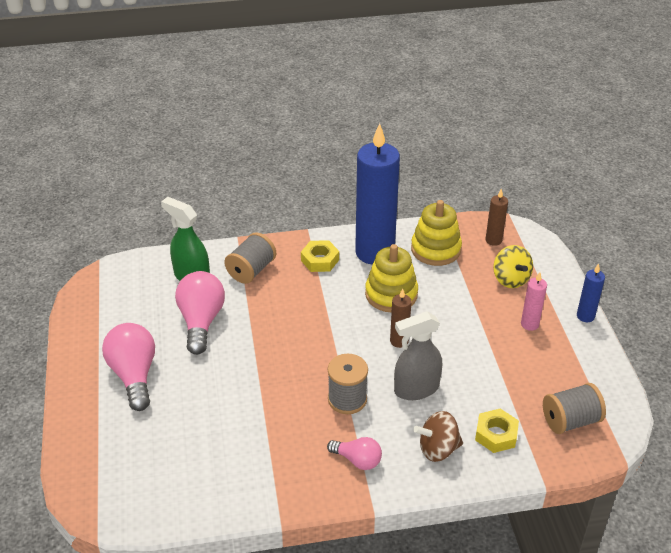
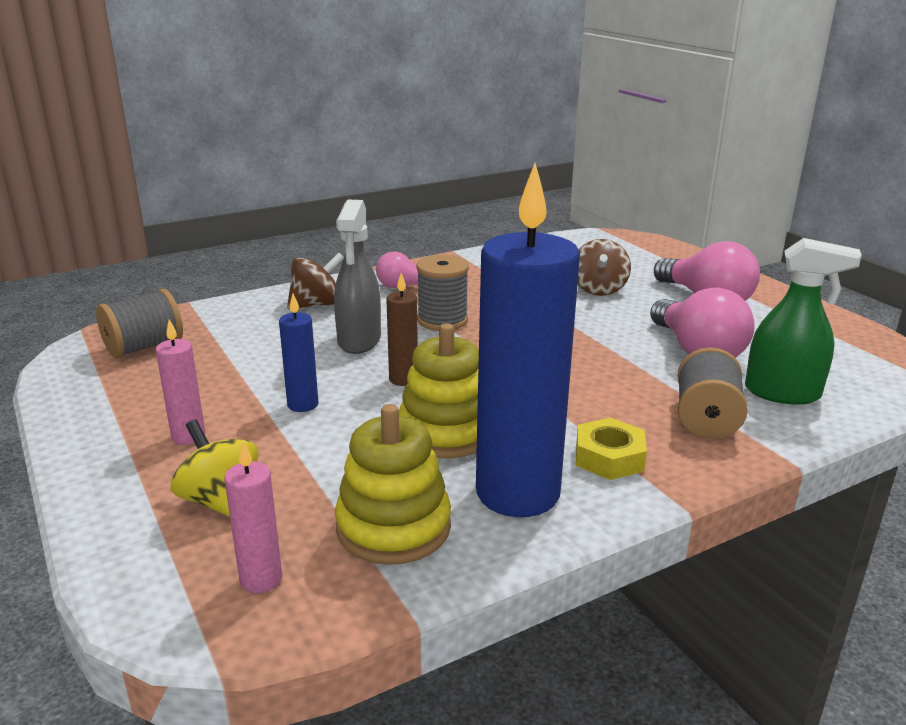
camera: 160 degrees right, 15 degrees down
(201, 411) = (599, 289): none -> brown spinning top
(416, 389) = (359, 341): grey spray bottle -> grey spray bottle turned 135 degrees clockwise
(493, 240) = (261, 579): brown candle -> pink candle
(496, 434) = (246, 323): yellow nut -> none
(585, 316) = (75, 467): blue candle -> blue candle (303, 405)

